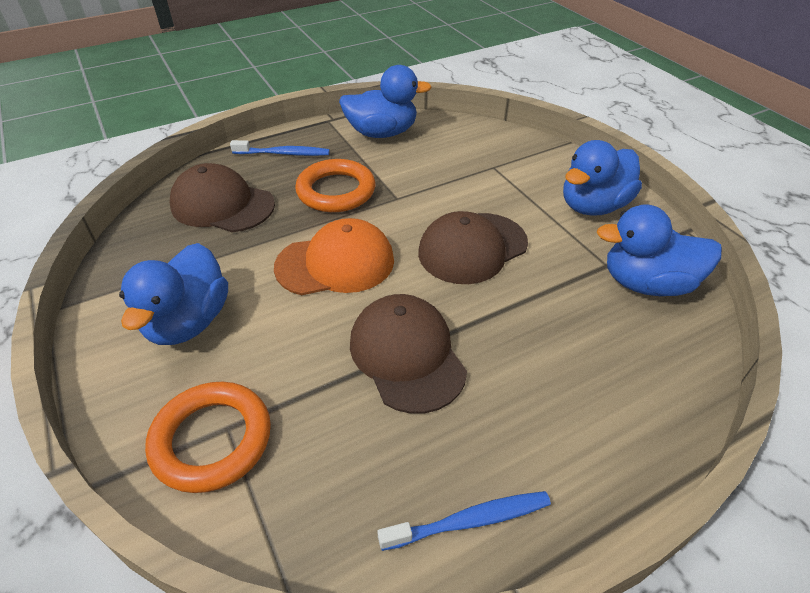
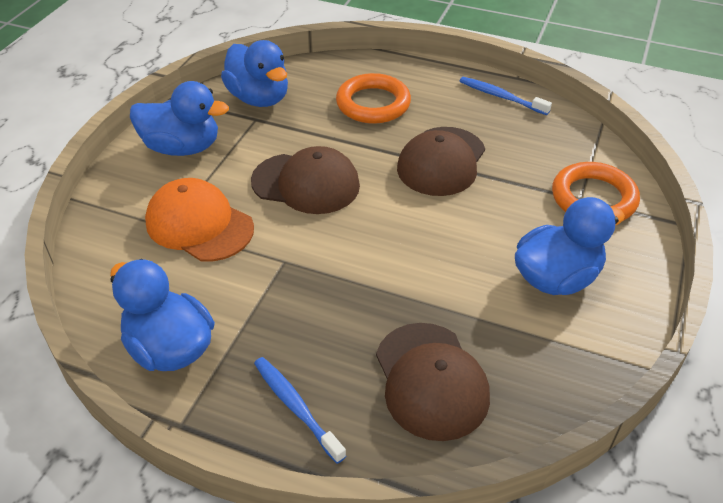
camera: 130 degrees left, 0 degrees up
(335, 263) = (408, 243): orange cap -> orange cap (199, 225)
(336, 191) = (317, 309): orange ring -> orange ring (373, 104)

